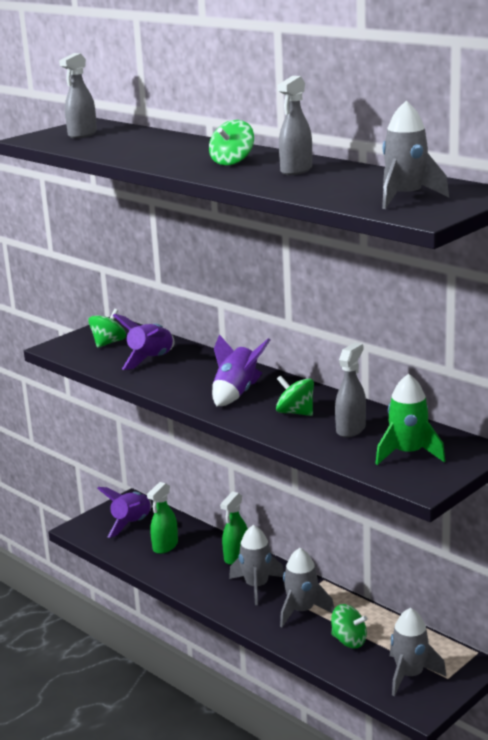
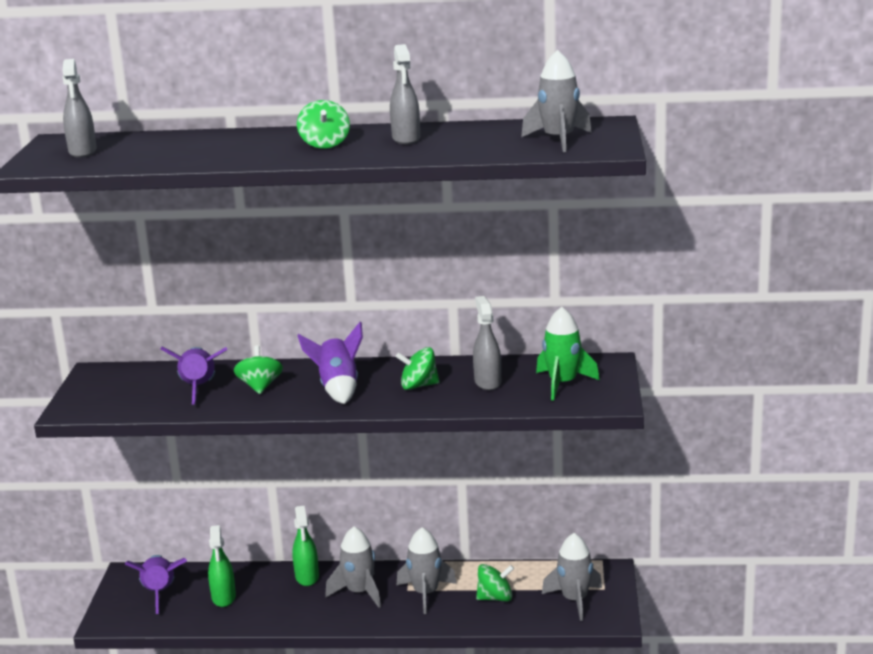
camera: 40 degrees left, 0 degrees up
(108, 343) = (123, 388): green spinning top -> green spinning top (260, 386)

